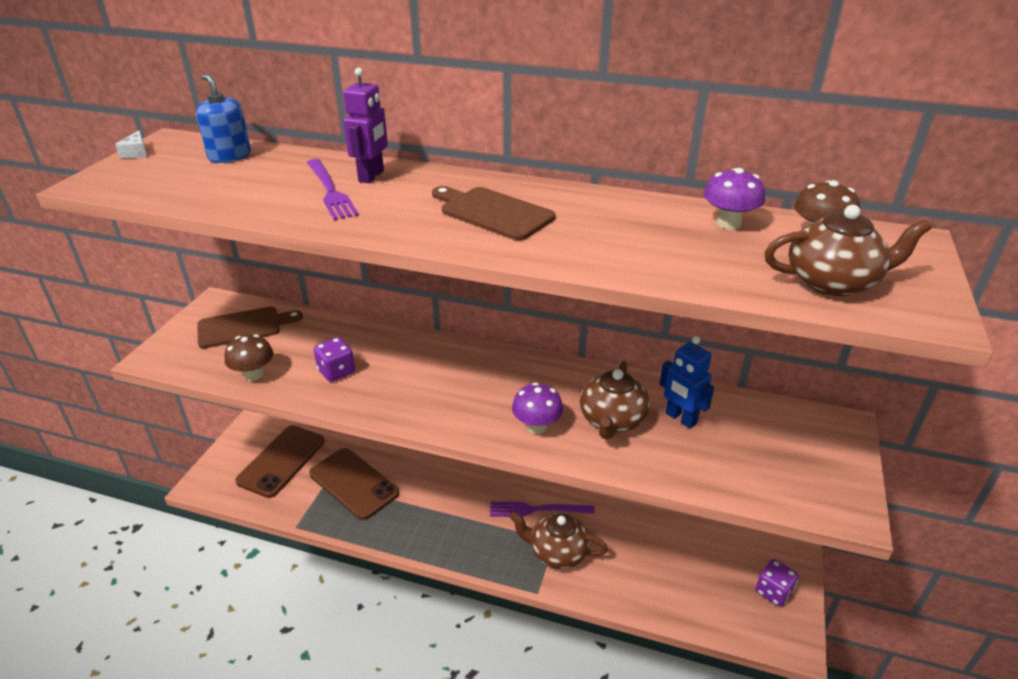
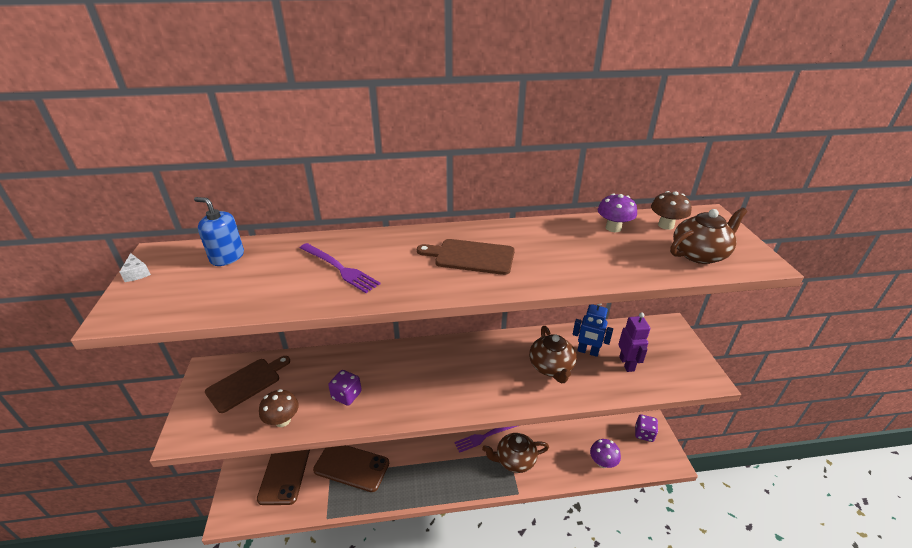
camera: 25 degrees left, 0 degrees up
(372, 176) = (359, 248): purple robot -> purple robot (627, 364)
(536, 426) = (510, 388): purple mushroom -> purple mushroom (602, 462)

